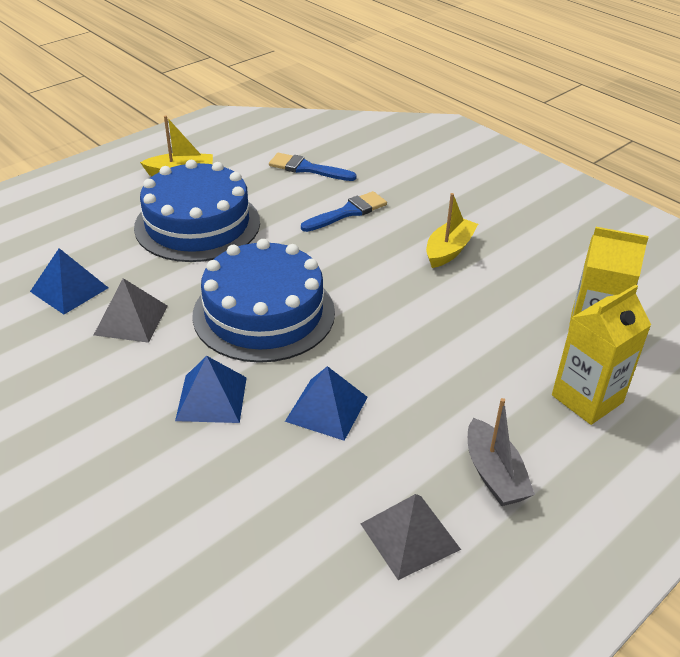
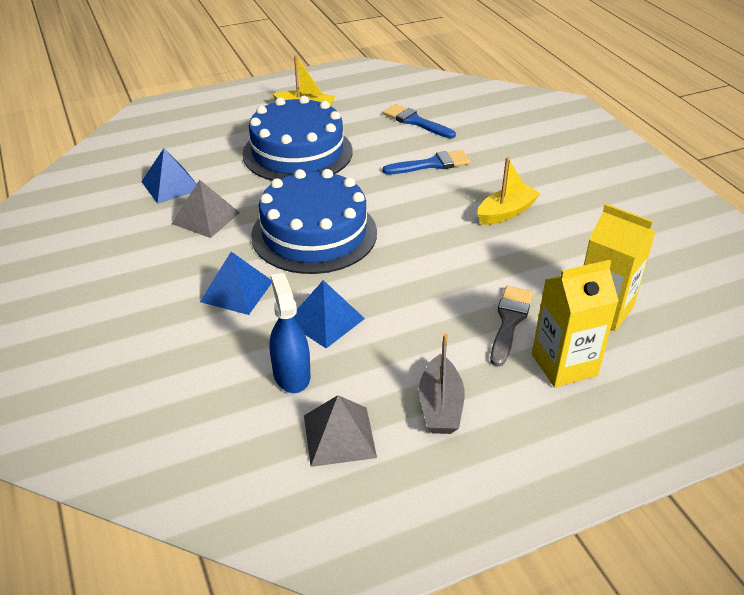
camera: 20 degrees right, 0 degrees up
(323, 480) = (291, 374): none -> blue spray bottle
(512, 365) = (509, 321): none -> grey brush

